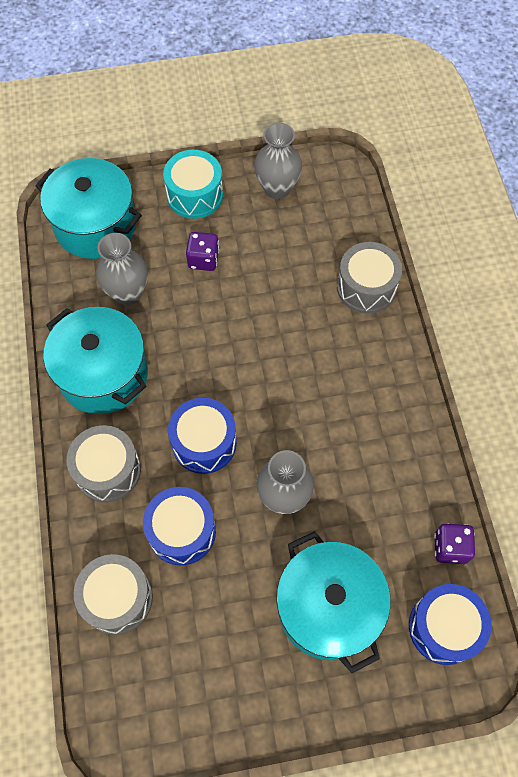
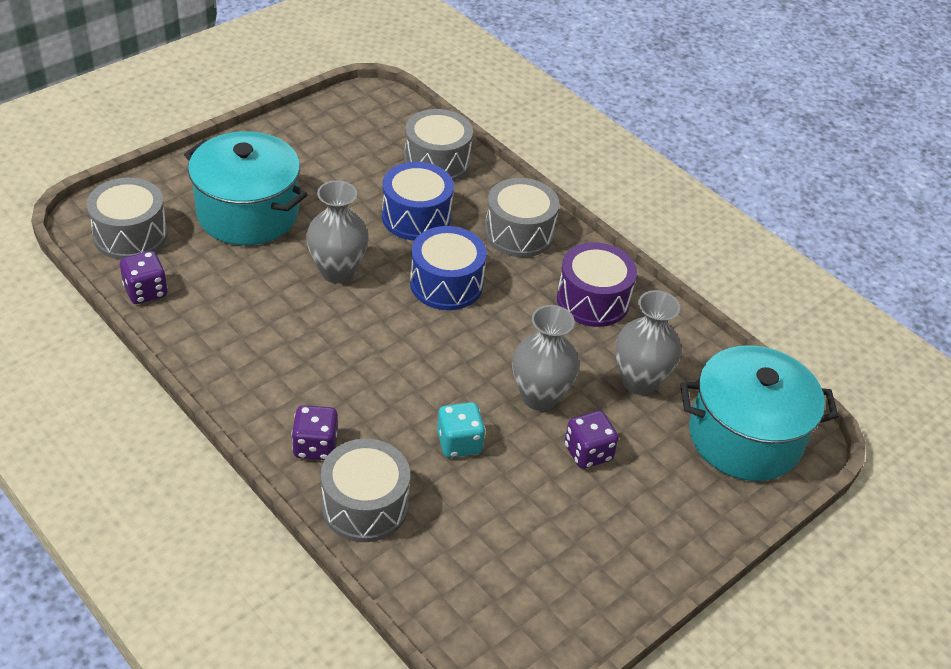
camera: 145 degrees right, 20 degrees down
(103, 374) = (593, 300): turquoise pot -> purple drum
(195, 195) = (666, 529): turquoise drum -> none
(277, 188) = (568, 589): grey vase -> grey vase (539, 397)
(281, 303) = (459, 443): none -> turquoise dice
(377, 343) = (315, 446): none -> purple dice
(444, 627) = (130, 235): blue drum -> grey drum

